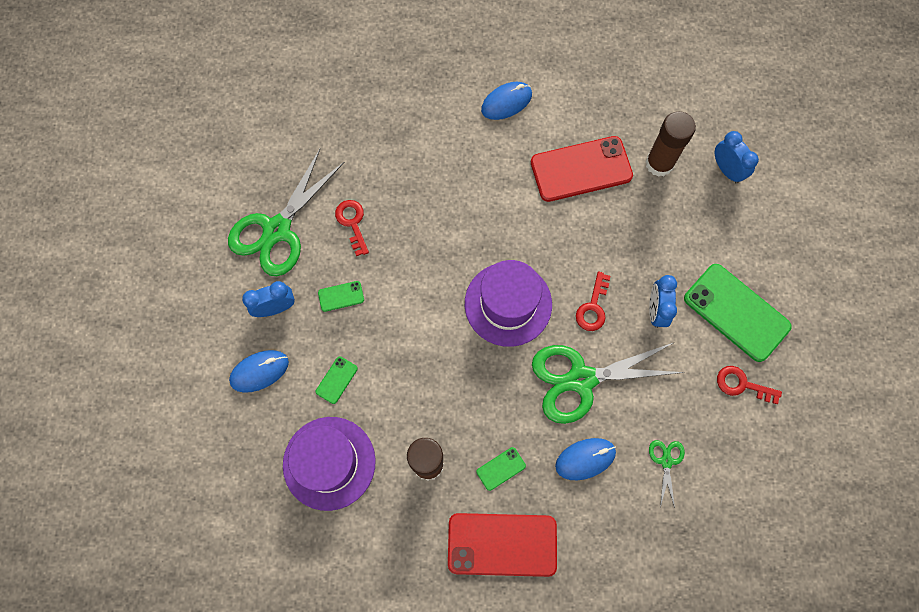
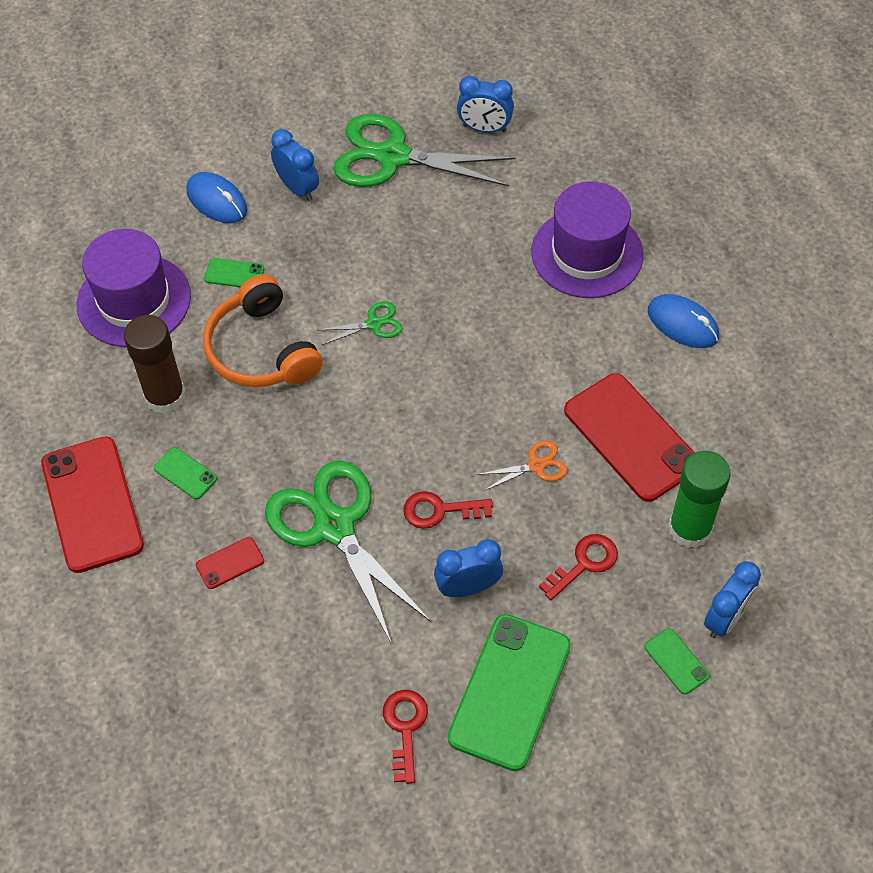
camera: 70 degrees right, 15 degrees down
(281, 158) = (484, 128): none -> blue clock
(341, 296) = (338, 243): green phone -> green phone (676, 661)
(352, 223) = (435, 223): red key -> red key (584, 564)
(414, 382) = (261, 350): none -> orange headphones
(508, 304) = (402, 414): purple hat -> purple hat (587, 253)
(580, 234) = (536, 465): none -> orange scissors
(585, 459) = (230, 563): blue mouse -> red phone
(659, 163) = (689, 529): brown glue stick -> green glue stick
(666, 461) = (260, 660): green scissors -> green scissors (374, 324)

